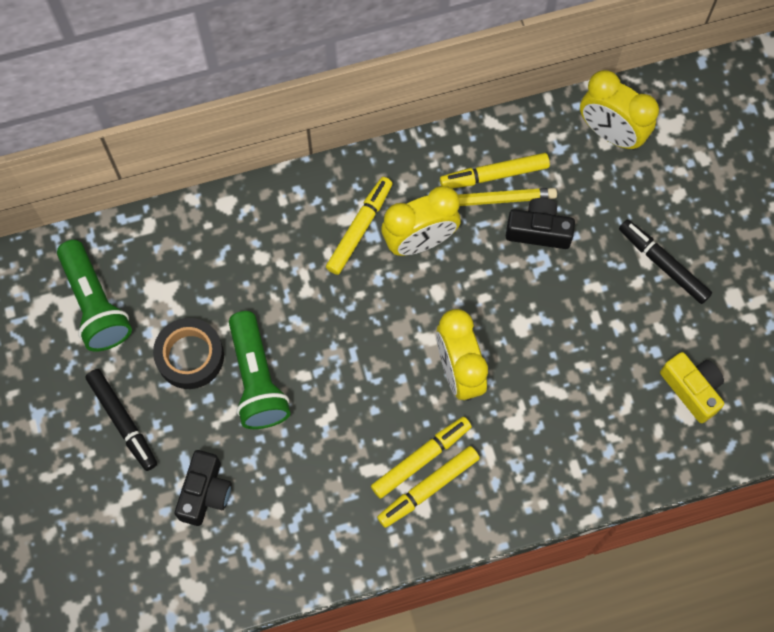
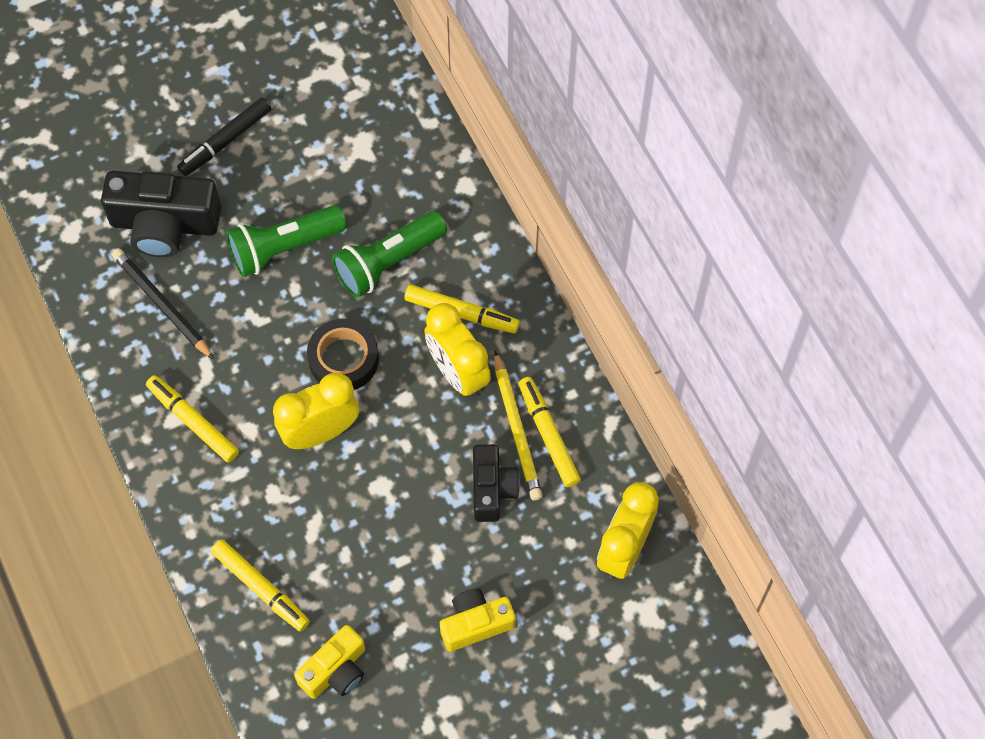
camera: 80 degrees right, 5 degrees down
(95, 304) = (339, 94): green flashlight -> green flashlight (388, 262)
(190, 356) = (299, 185): black tape -> black tape (343, 359)
(205, 492) = (165, 224): black camera -> black camera, size x1.63
(295, 505) = (162, 304): none -> black pencil
(421, 458) = (223, 410): yellow marker -> yellow marker (261, 588)
(663, 264) = (475, 624): black marker -> yellow camera

